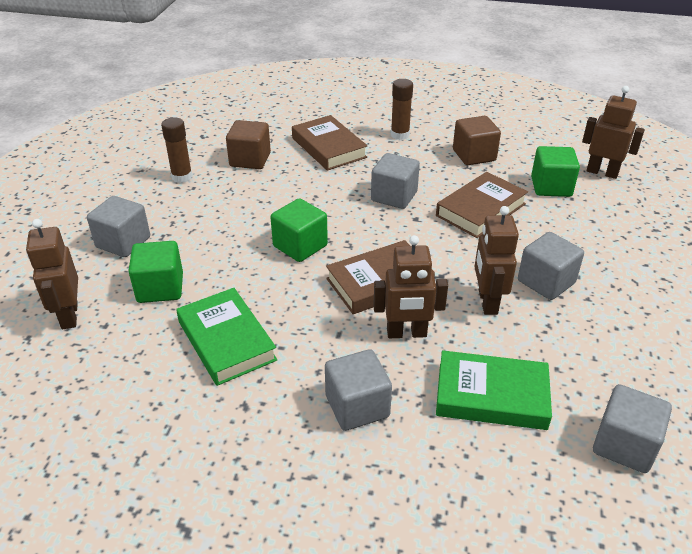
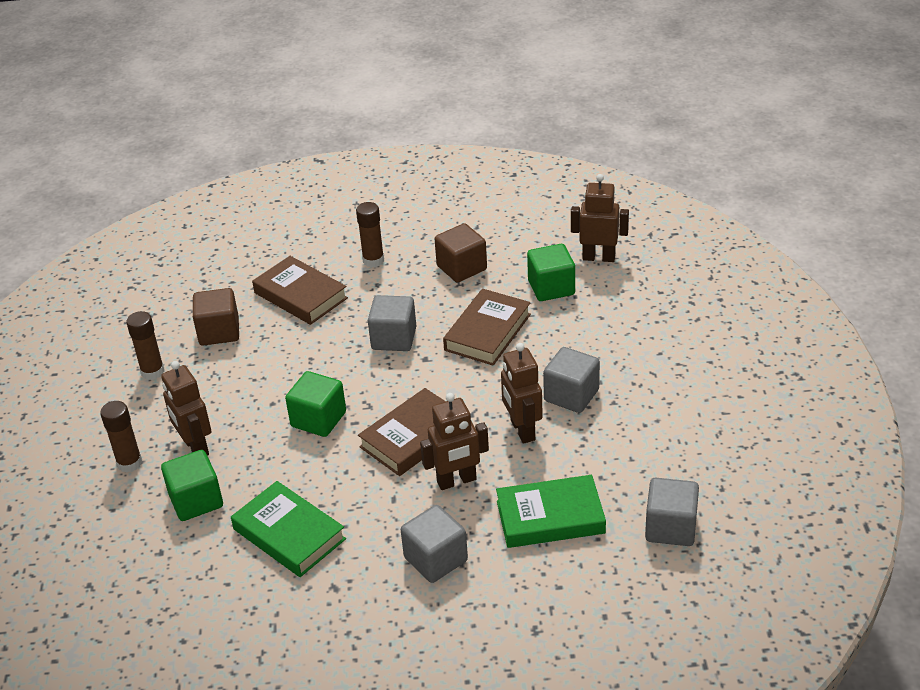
camera: 15 degrees left, 0 degrees up
(69, 315) = (118, 553): brown robot -> brown robot (195, 447)
(123, 242) = (129, 463): grey cube -> brown glue stick

